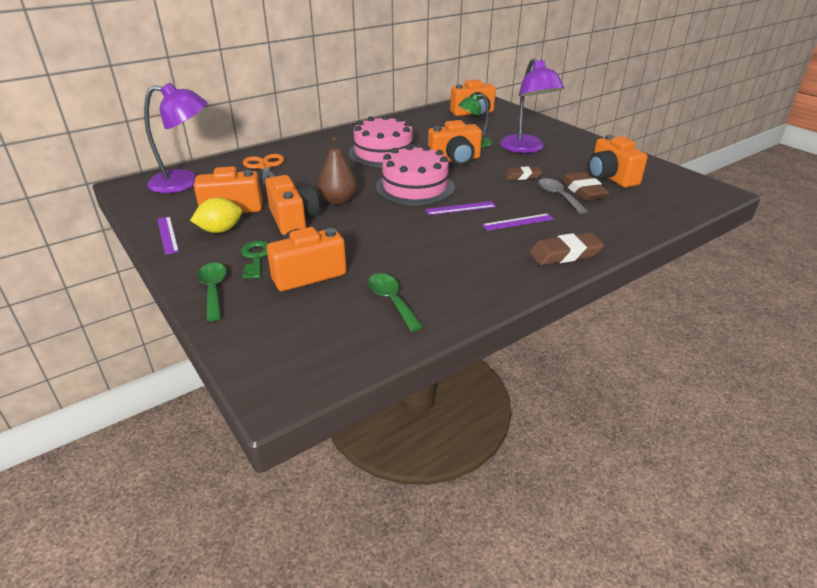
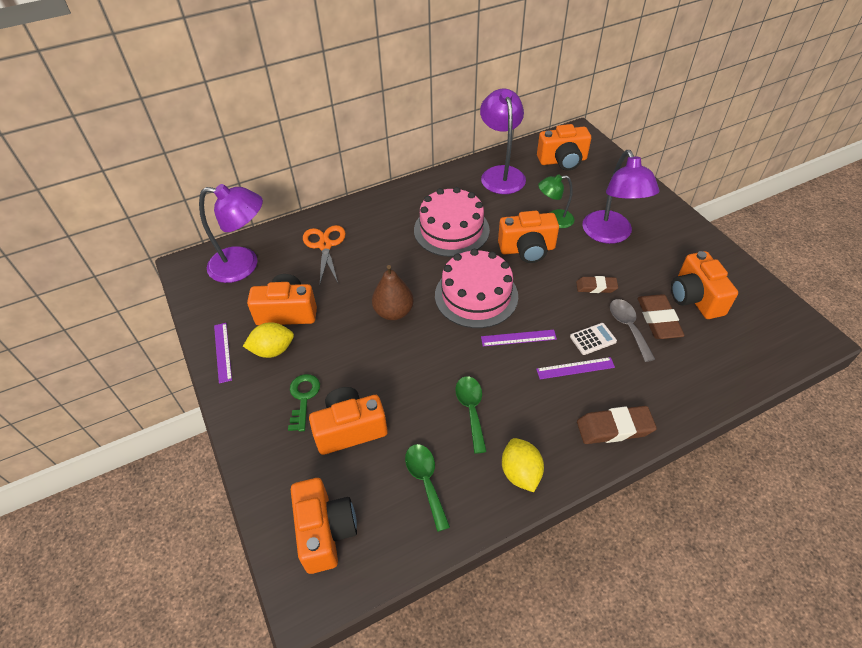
camera: 10 degrees right, 15 degrees up
(213, 290) = (260, 443): green spoon -> green spoon (471, 410)
(293, 220) = (345, 340): orange camera -> orange camera (325, 531)
(421, 122) = (501, 174): none -> purple lamp
(484, 288) = (520, 473): none -> yellow lemon
(529, 205) = (593, 339): none -> white calculator

